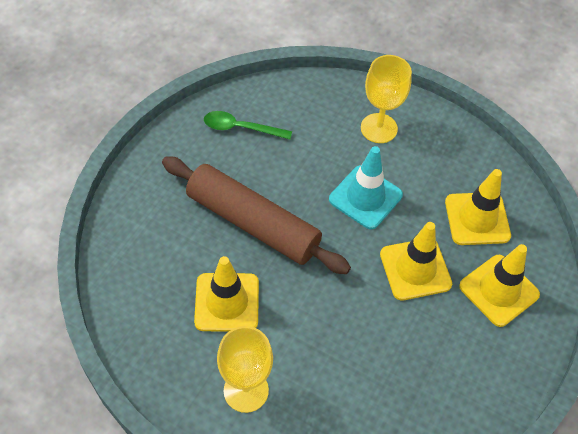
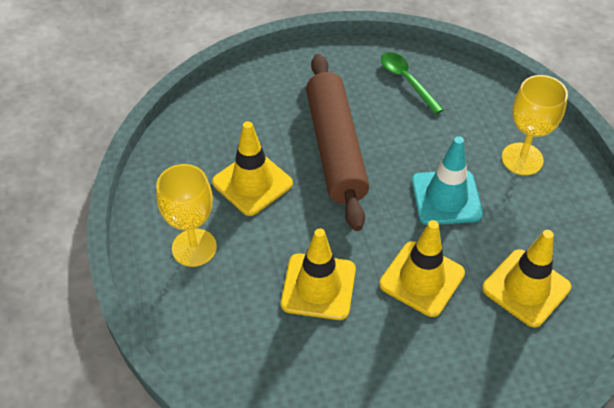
camera: 50 degrees right, 5 degrees down
(499, 290) = (475, 354): yellow traffic cone -> yellow traffic cone (318, 287)

